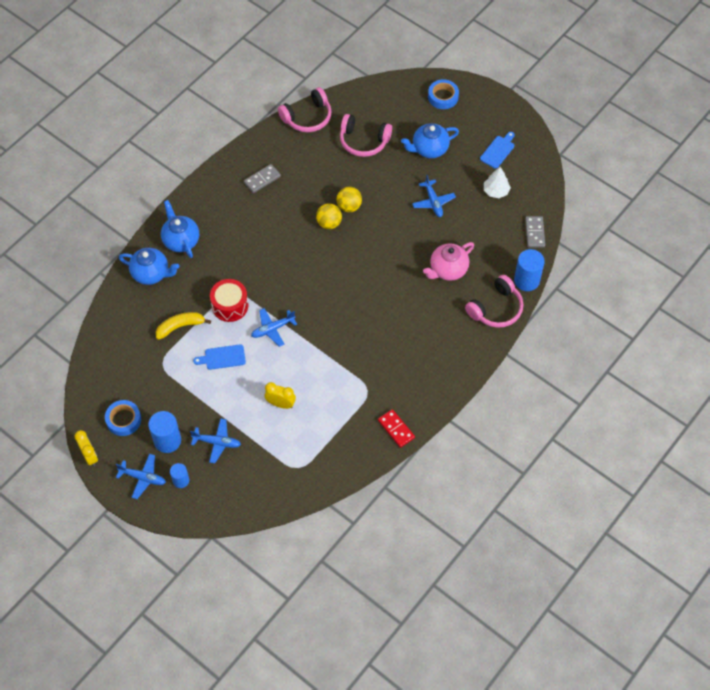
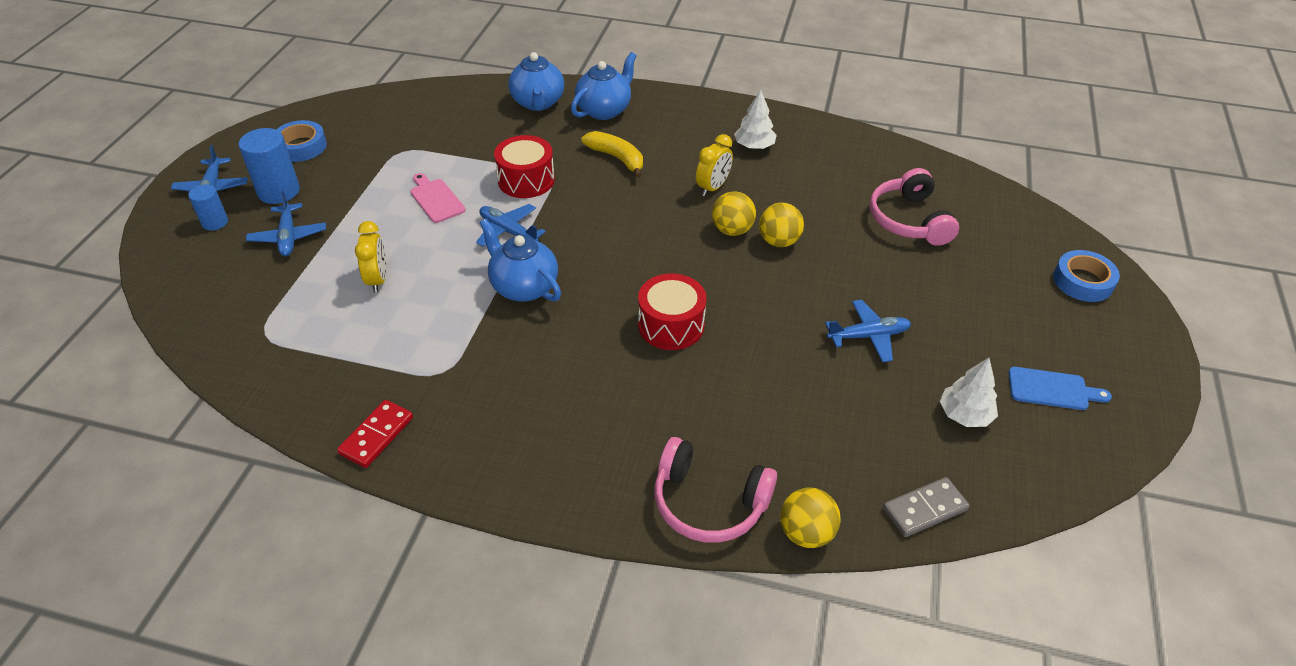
camera: 65 degrees right, 15 degrees down
(89, 456) = (237, 137): yellow clock -> yellow clock (713, 188)
(180, 326) = (468, 149): yellow banana -> yellow banana (617, 158)
(222, 357) = (436, 199): blue cutting board -> pink cutting board
(262, 179) = (754, 146): grey domino -> white tree
(307, 117) = (895, 154): pink headphones -> none
(385, 280) = (671, 325): none -> red drum
(429, 149) = (966, 297): blue teapot -> blue teapot (523, 287)
(433, 202) = (868, 336): blue plane -> blue plane turned 150 degrees counterclockwise
(447, 270) = (746, 400): pink teapot -> none
(526, 280) = (806, 533): blue cylinder -> yellow ball

